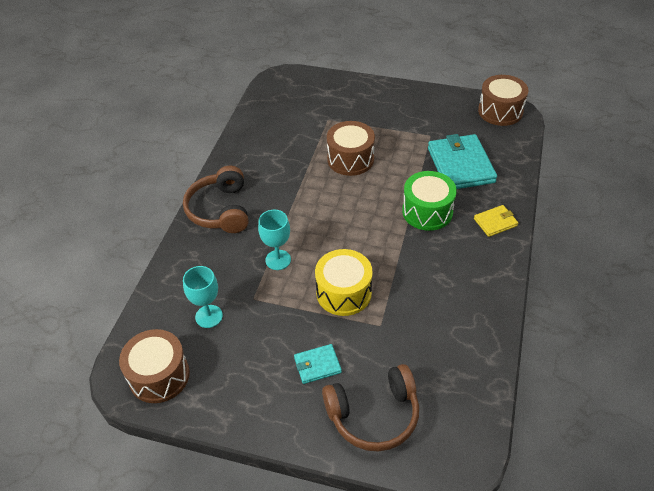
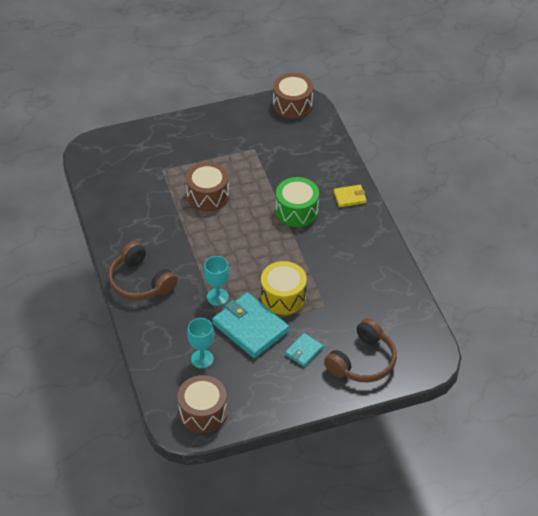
camera: 35 degrees left, 0 degrees up
(460, 165) = (295, 164): turquoise wallet -> turquoise wallet (250, 327)
(495, 222) = (349, 197): yellow wallet -> yellow wallet turned 45 degrees clockwise

